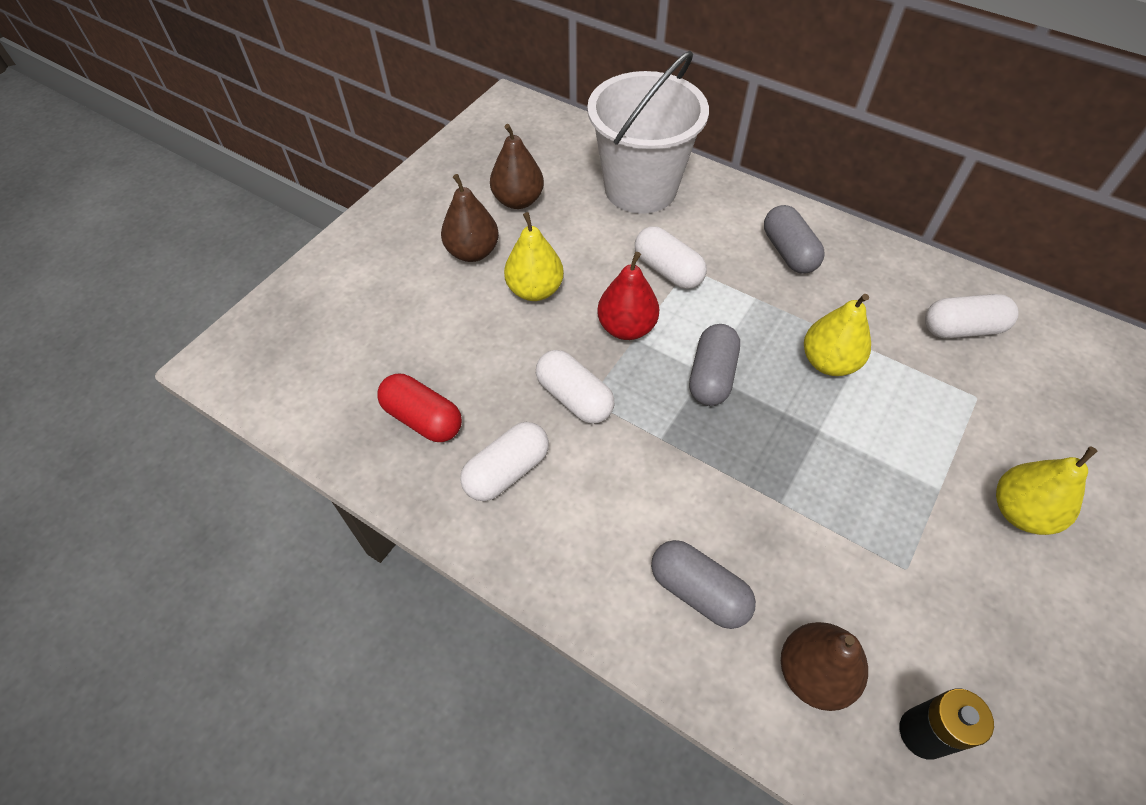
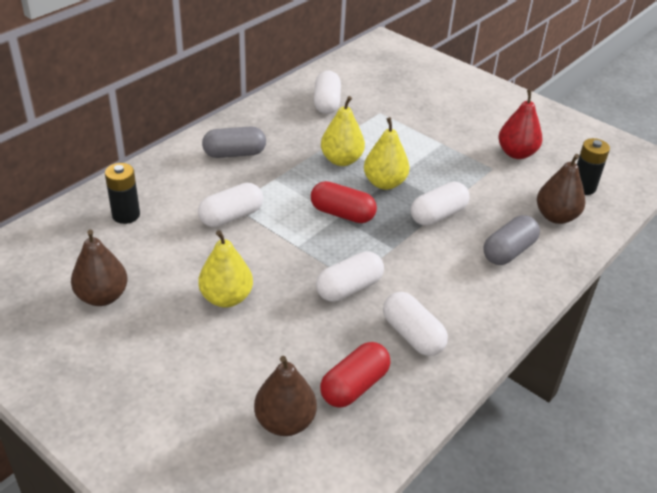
camera: 85 degrees left, 15 degrees down
(473, 252) = (161, 336): brown pear -> brown pear (285, 422)
(626, 327) = (285, 249): red pear -> red pear (516, 153)
(640, 188) = (126, 215): white bucket -> black battery
(712, 376) = (342, 214): grey capsule -> red capsule
(751, 490) = (438, 215): none -> white capsule
(1020, 512) = (458, 121): yellow pear -> yellow pear (384, 183)

